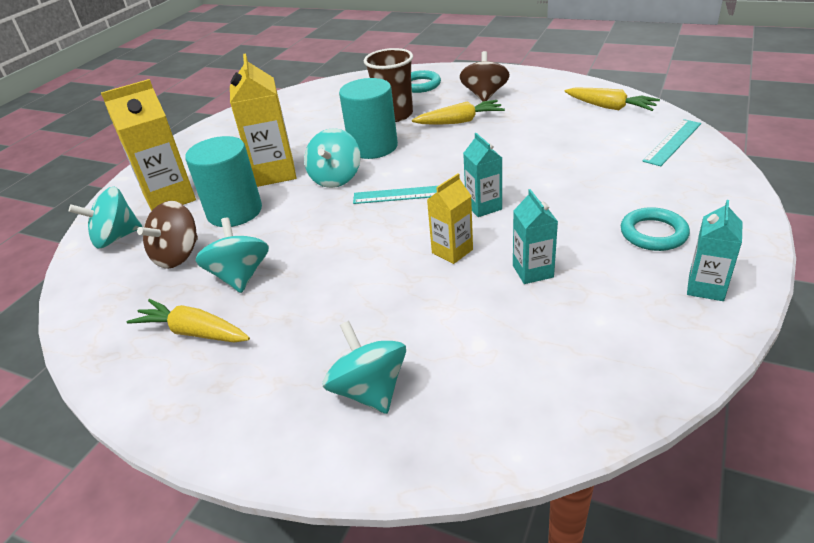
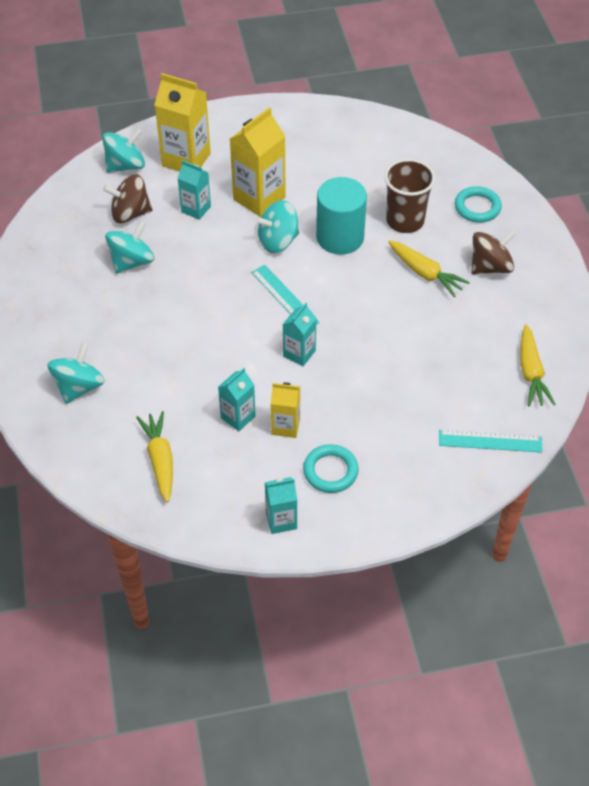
camera: 50 degrees right, 15 degrees up
(116, 238) = (125, 165): turquoise spinning top -> turquoise spinning top turned 120 degrees clockwise
(194, 332) = (71, 274): yellow carrot -> yellow carrot (160, 460)
(234, 212) = (196, 209): turquoise cylinder -> turquoise carton
(452, 251) = (232, 361): yellow carton -> yellow carton (285, 426)

